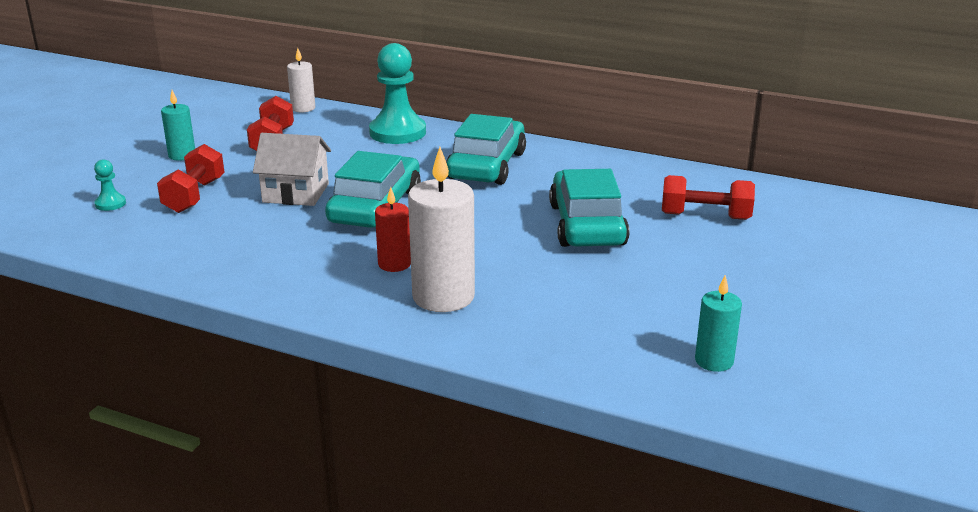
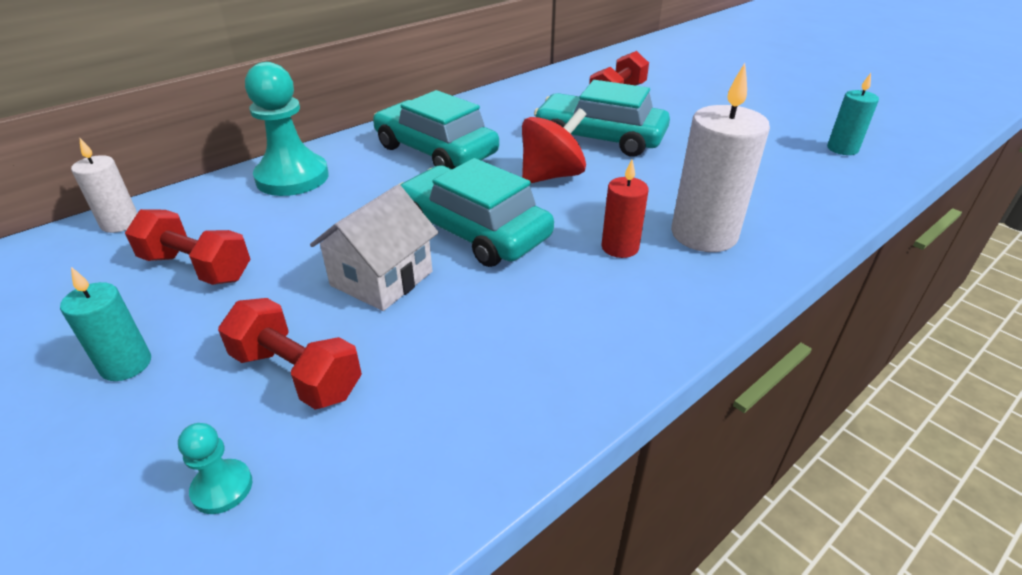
camera: 65 degrees left, 10 degrees up
(488, 217) = (551, 176): none -> red spinning top

